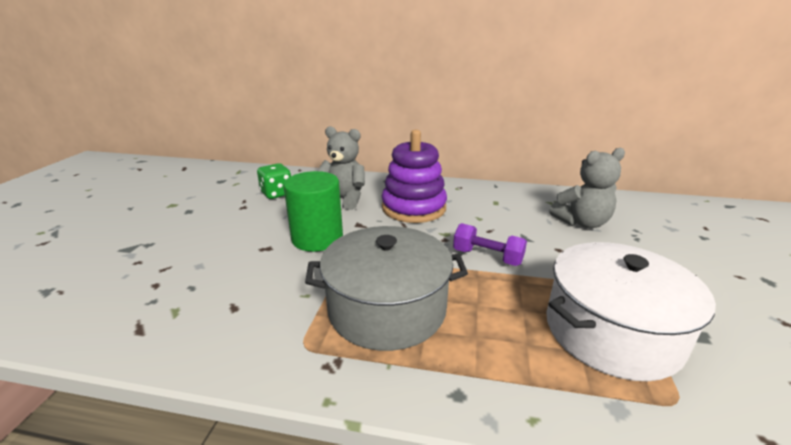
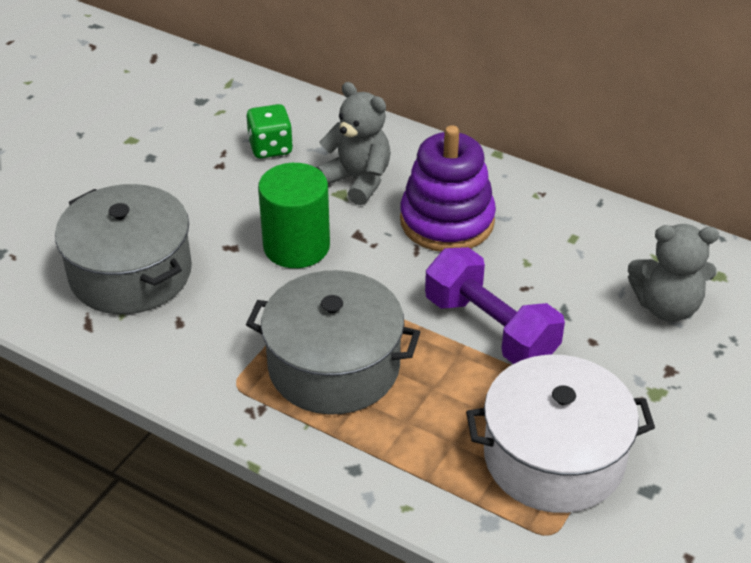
camera: 20 degrees right, 15 degrees up
(180, 281) = (130, 273): none -> grey pot
(487, 257) = (490, 329): purple dumbbell -> purple dumbbell, size x1.64

